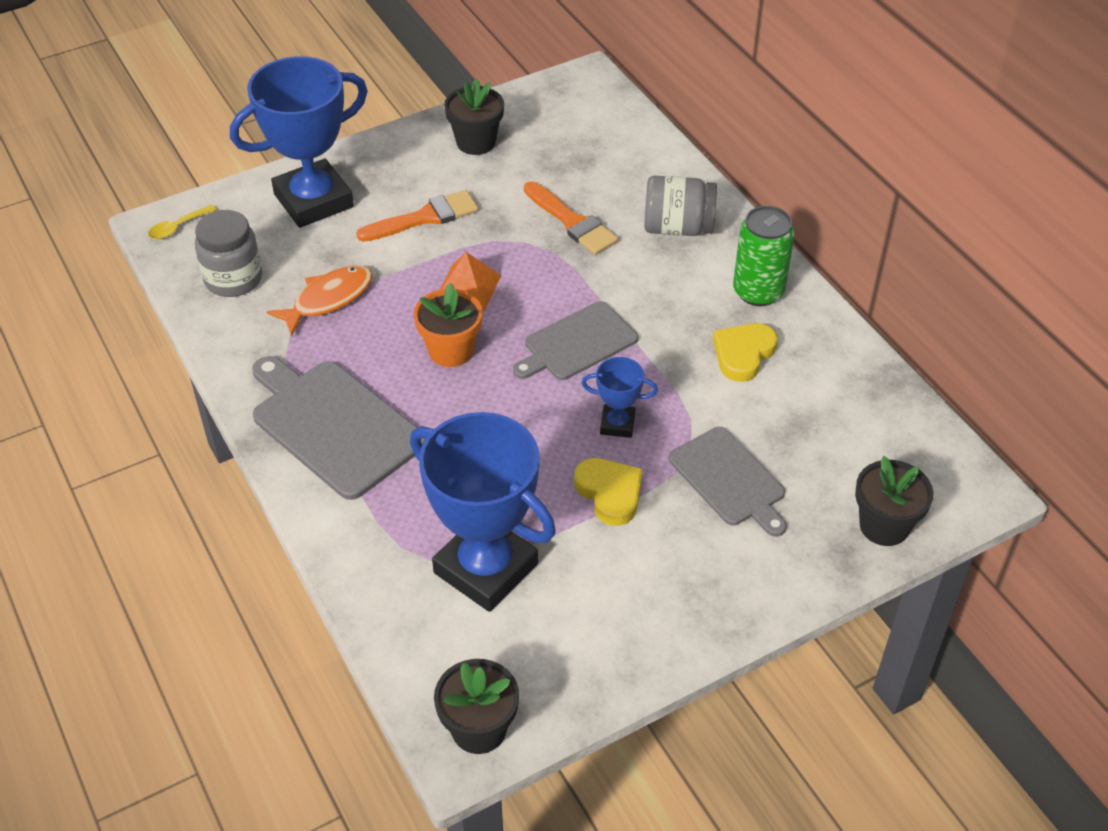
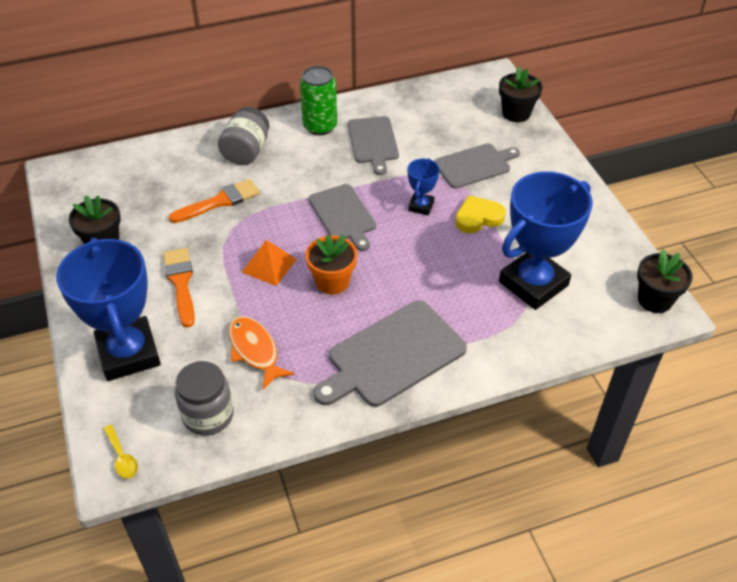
camera: 80 degrees left, 0 degrees up
(743, 354) = (373, 142): yellow heart -> grey cutting board

